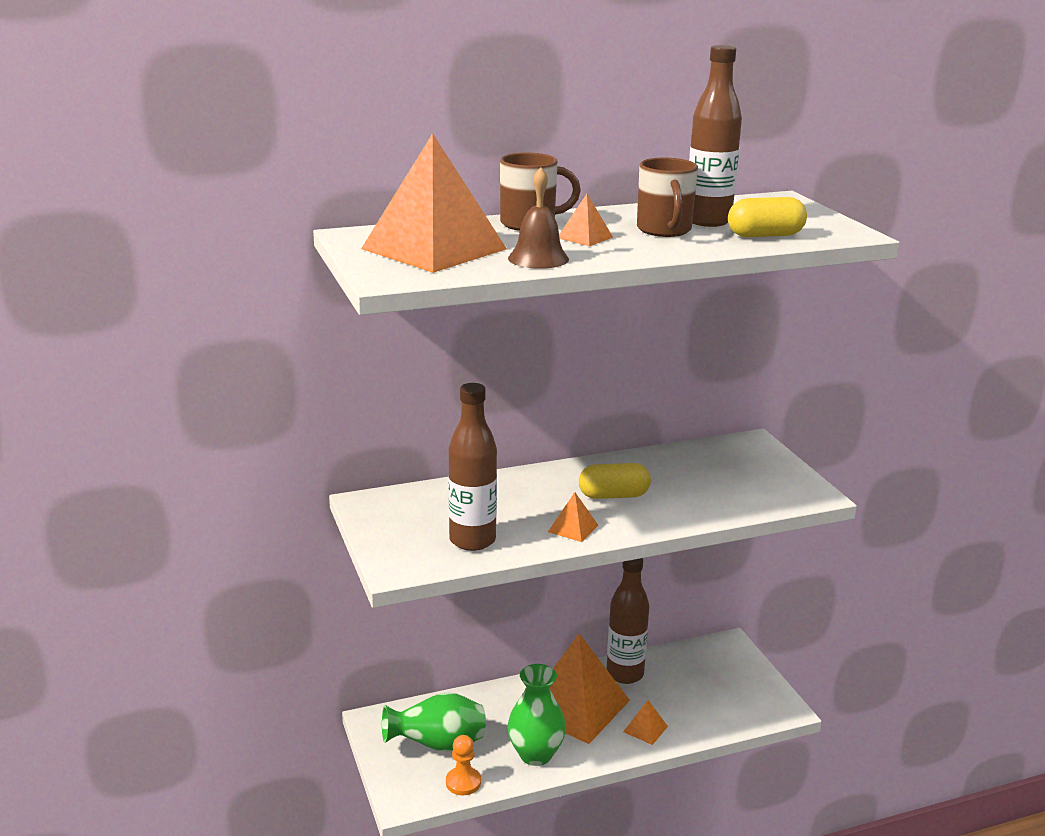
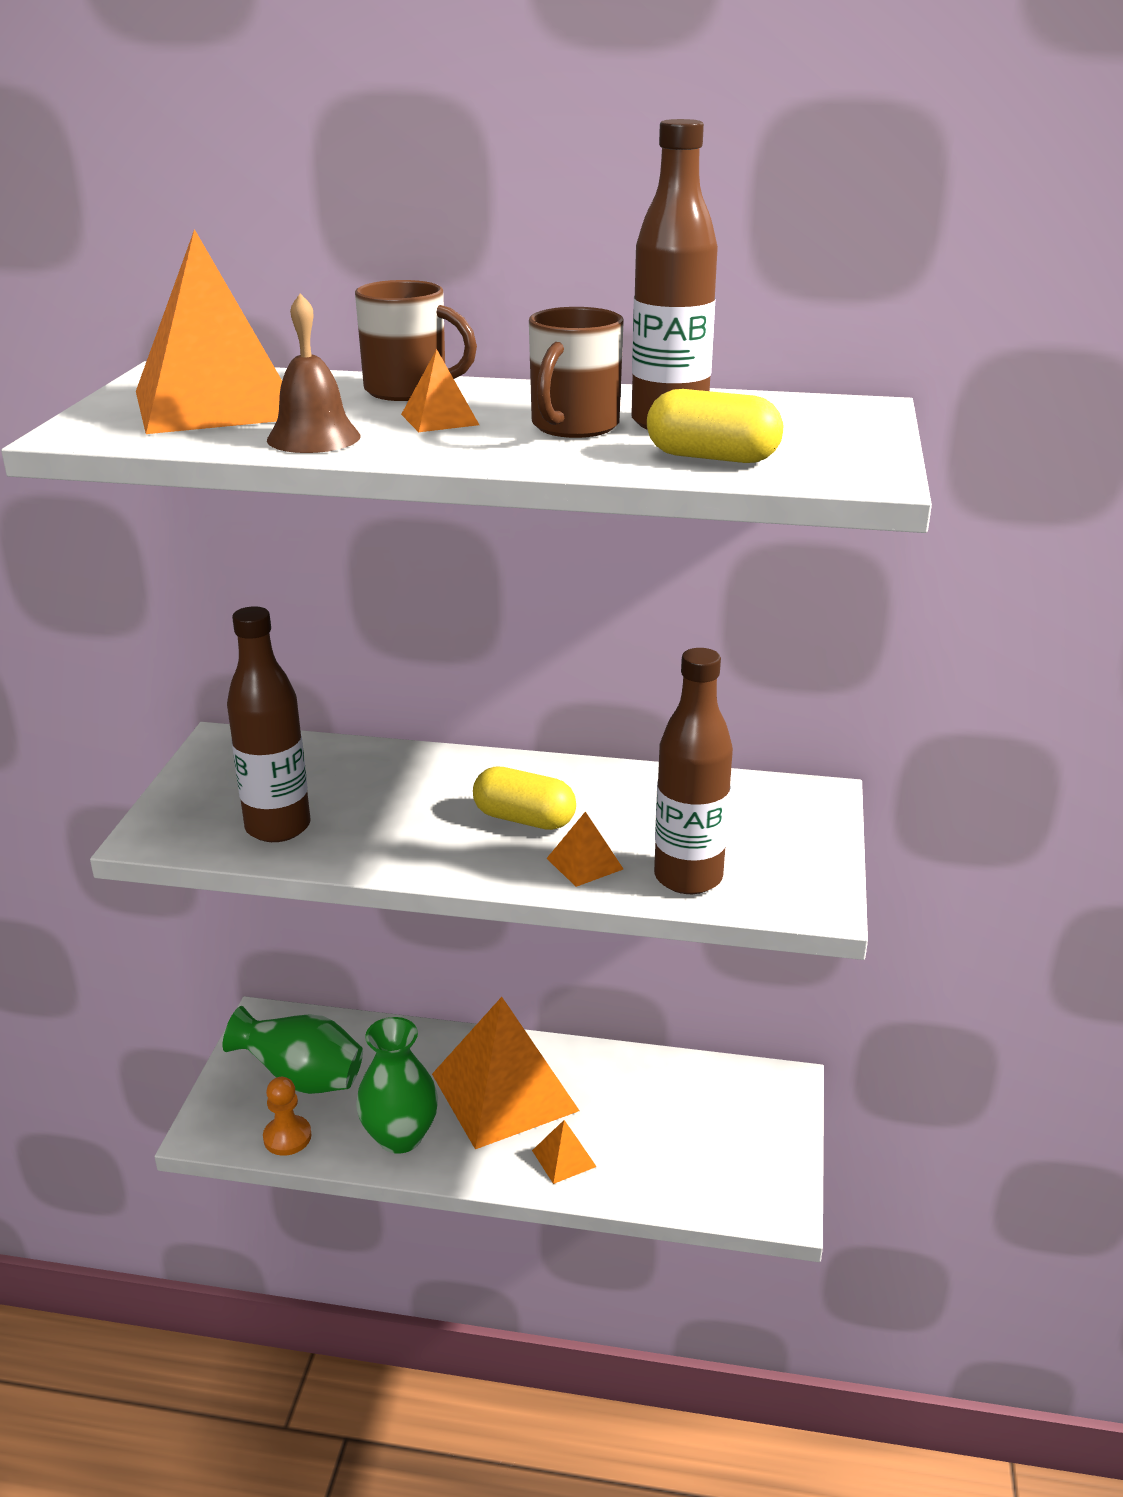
camera: 30 degrees right, 5 degrees up
(573, 528) = (416, 849): orange pyramid -> orange pyramid (584, 863)
(625, 674) = (605, 1073): brown bottle -> brown bottle (688, 877)

